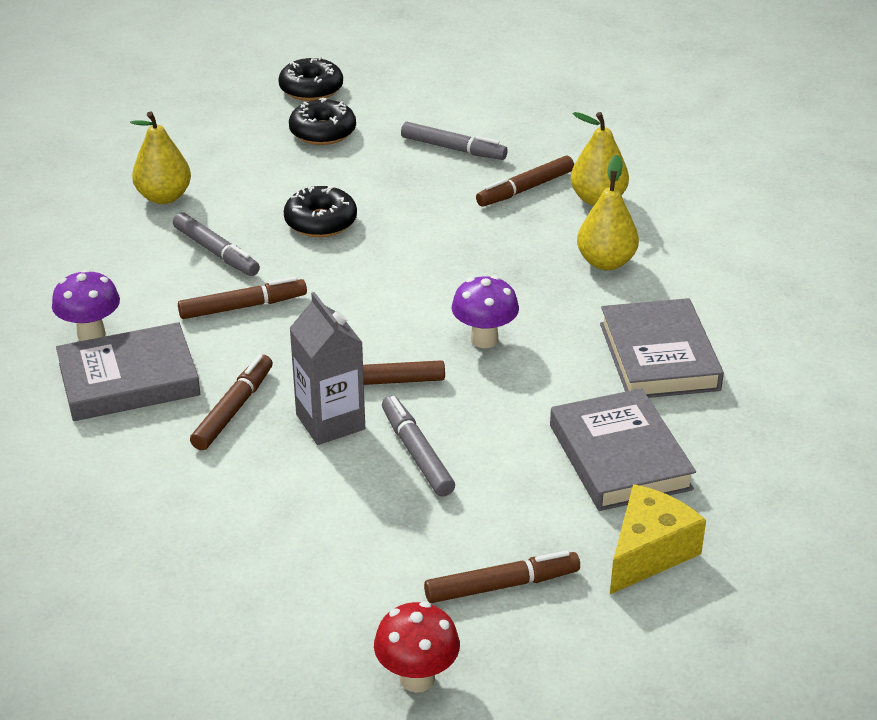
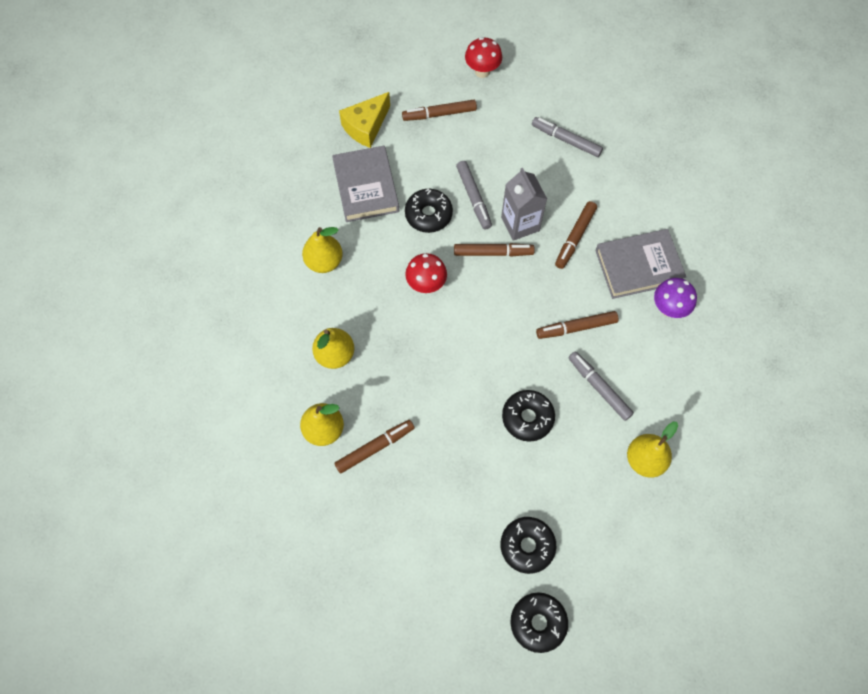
camera: 175 degrees left, 30 degrees up
(453, 149) = (423, 510): grey marker -> grey marker (566, 140)
(484, 339) = (426, 285): purple mushroom -> red mushroom
(496, 425) = (428, 214): none -> black donut
(659, 356) = (324, 261): grey book -> yellow pear

